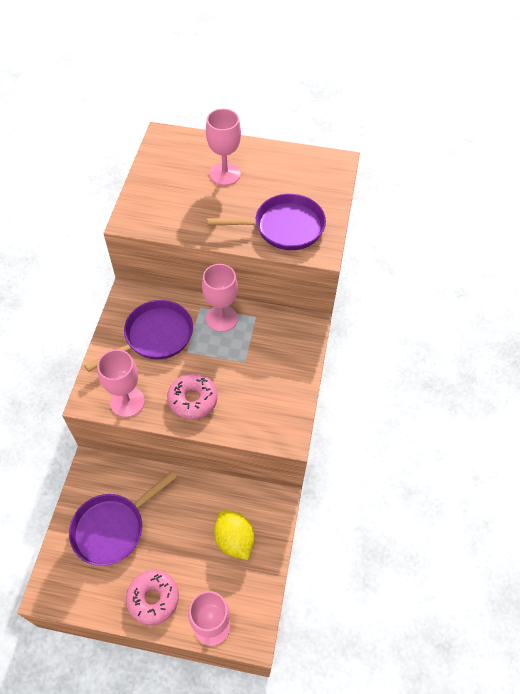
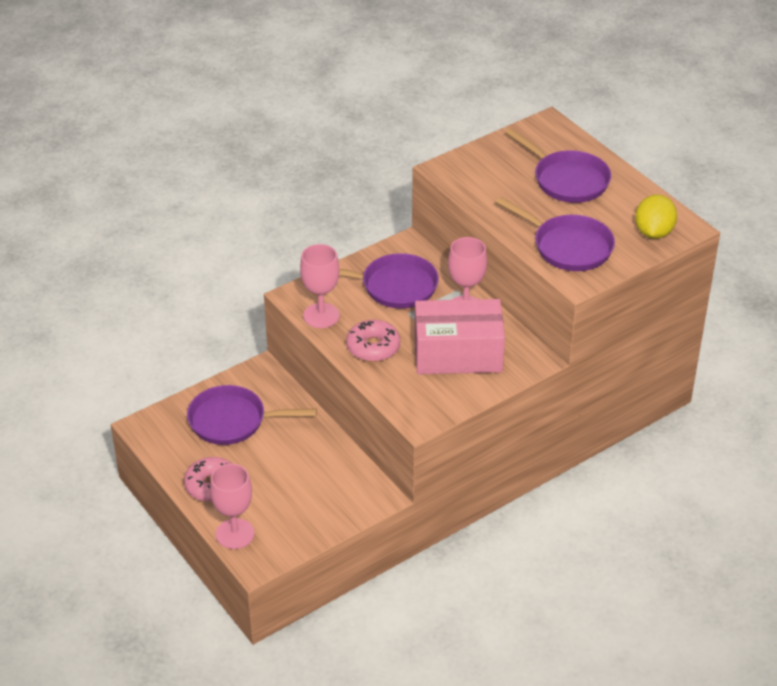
camera: 45 degrees right, 15 degrees down
(225, 174) = (567, 180): pink goblet -> purple pan
(234, 539) = (316, 495): yellow lemon -> yellow lemon (653, 232)
(255, 359) = (458, 354): none -> pink box

